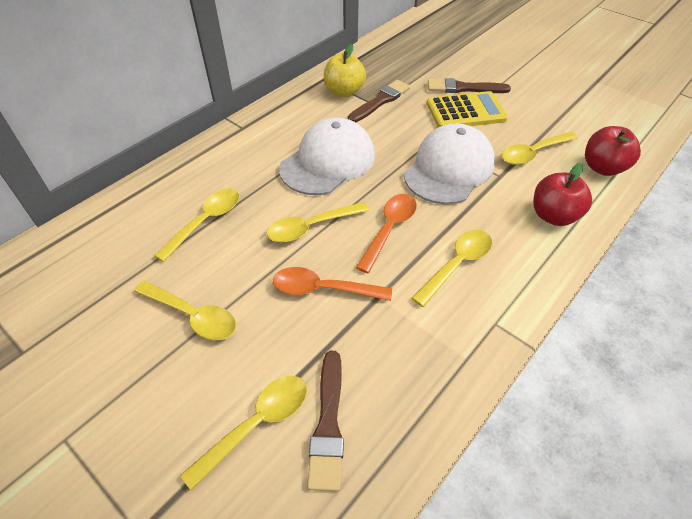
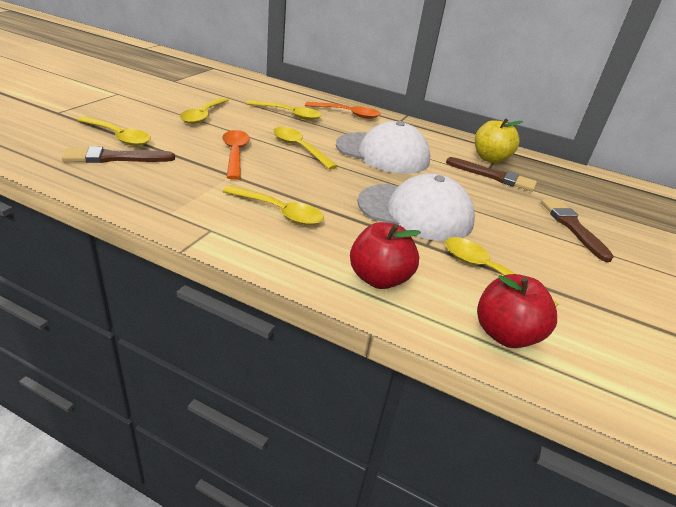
camera: 70 degrees right, 15 degrees down
(389, 229) = (311, 180): orange spoon -> orange spoon (347, 114)
(466, 111) = (527, 226): yellow calculator -> none

